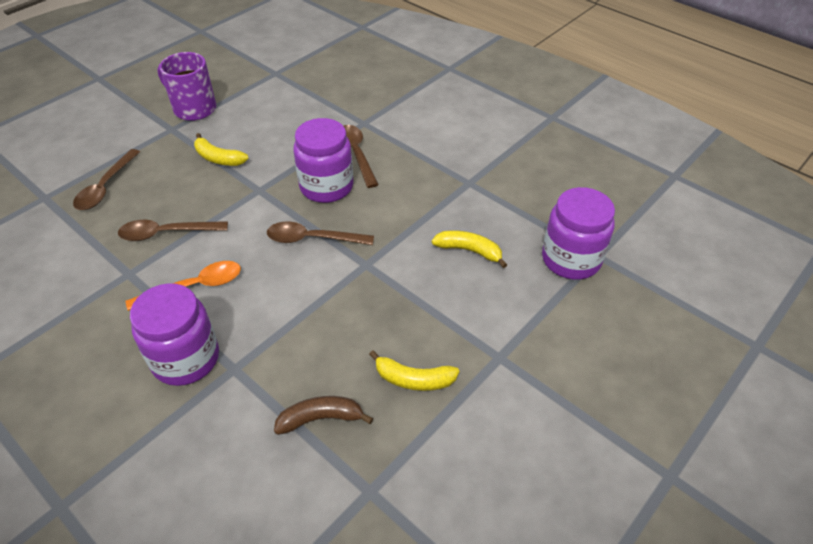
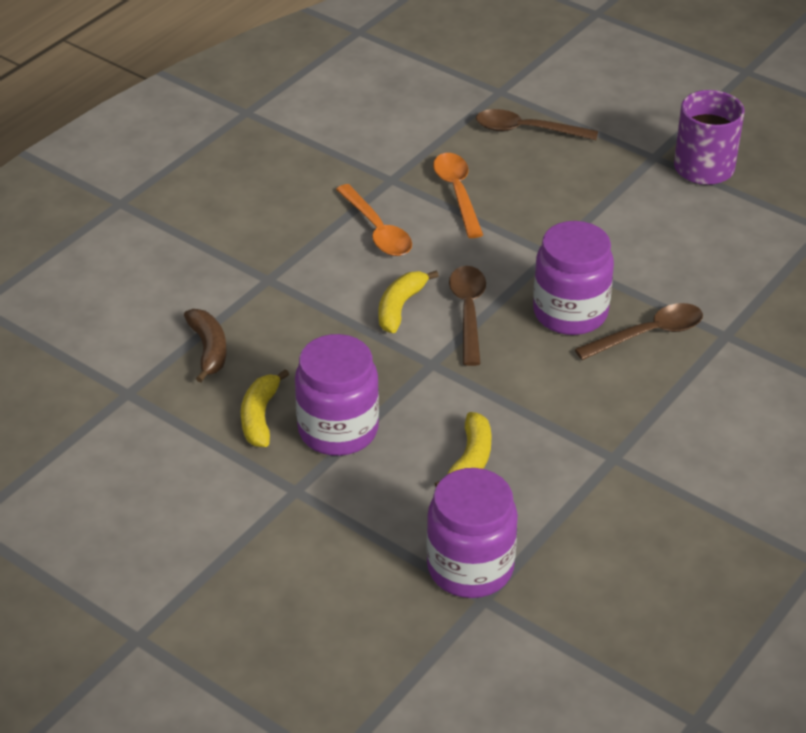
camera: 85 degrees right, 5 degrees down
(166, 233) = (457, 193): brown spoon -> orange spoon
(186, 359) = (278, 243): purple jar -> purple jar (338, 430)
(218, 158) = (604, 208): yellow banana -> yellow banana (400, 307)

